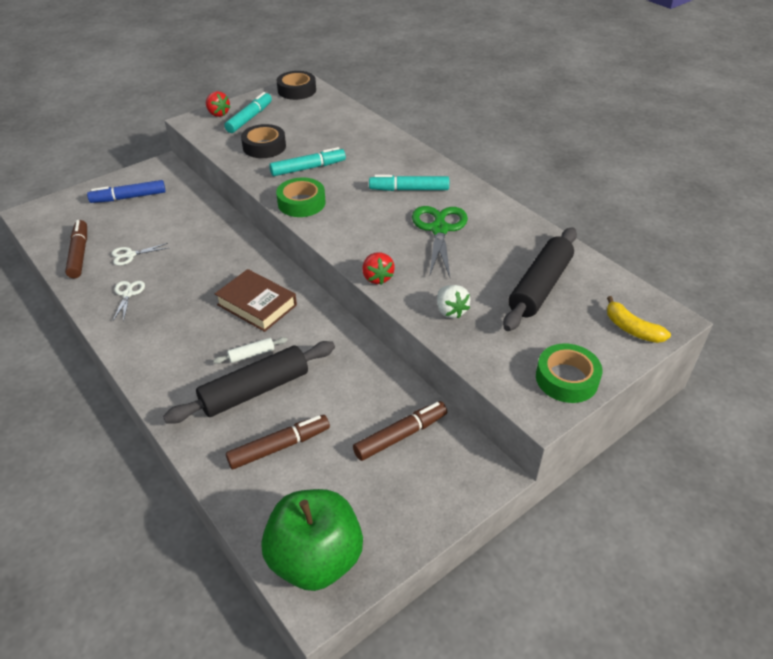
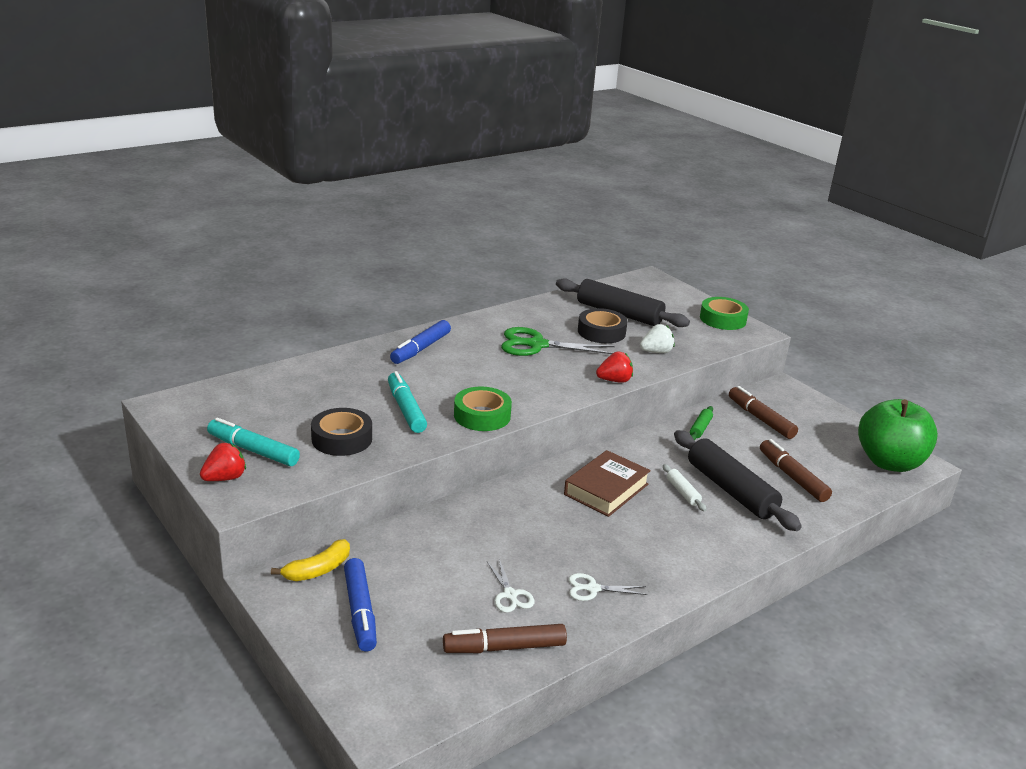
camera: 90 degrees left, 15 degrees down
(297, 90) = (182, 411): black tape -> black tape (601, 332)
(370, 378) = (700, 428): none -> green rolling pin
(409, 189) = (464, 353): turquoise marker -> none
(411, 168) = (421, 349): none -> blue marker
(631, 329) = (664, 290): yellow banana -> yellow banana (318, 570)

